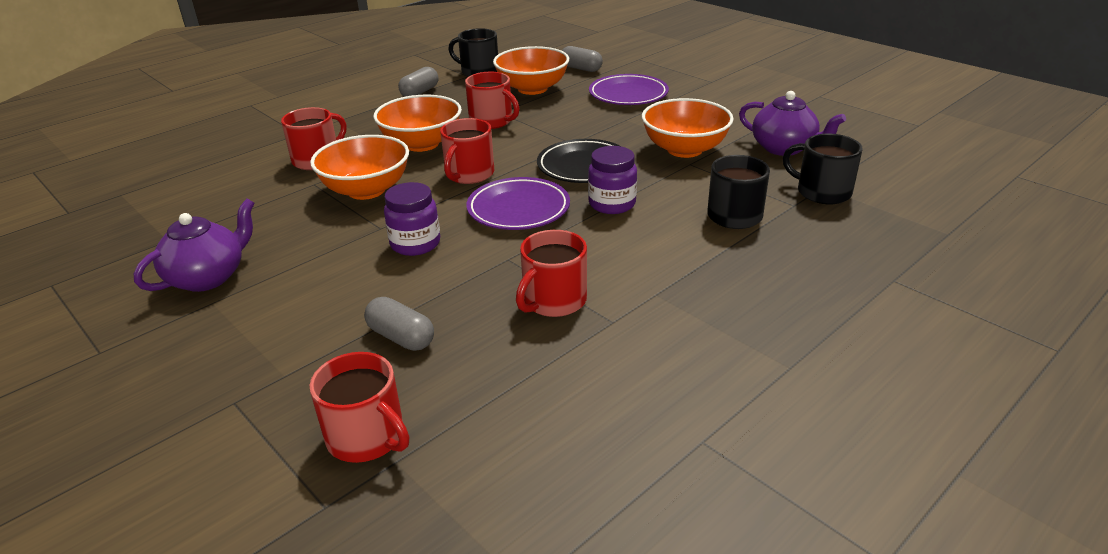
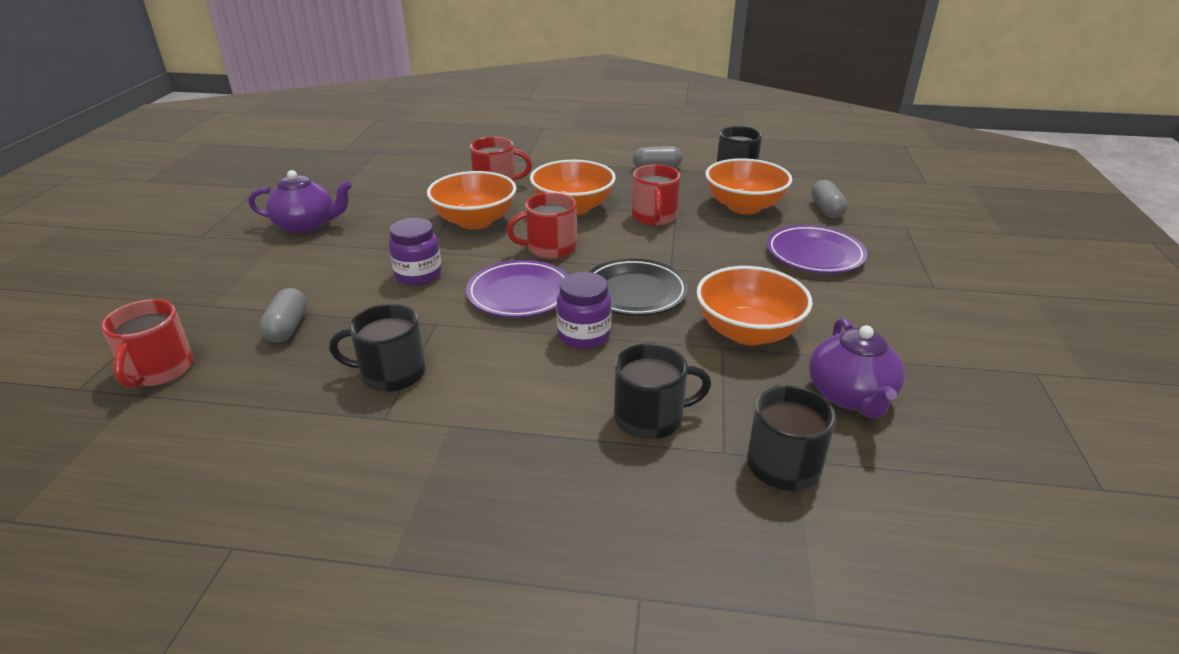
camera: 50 degrees right, 0 degrees up
(553, 301) = (391, 373): red mug -> black mug

